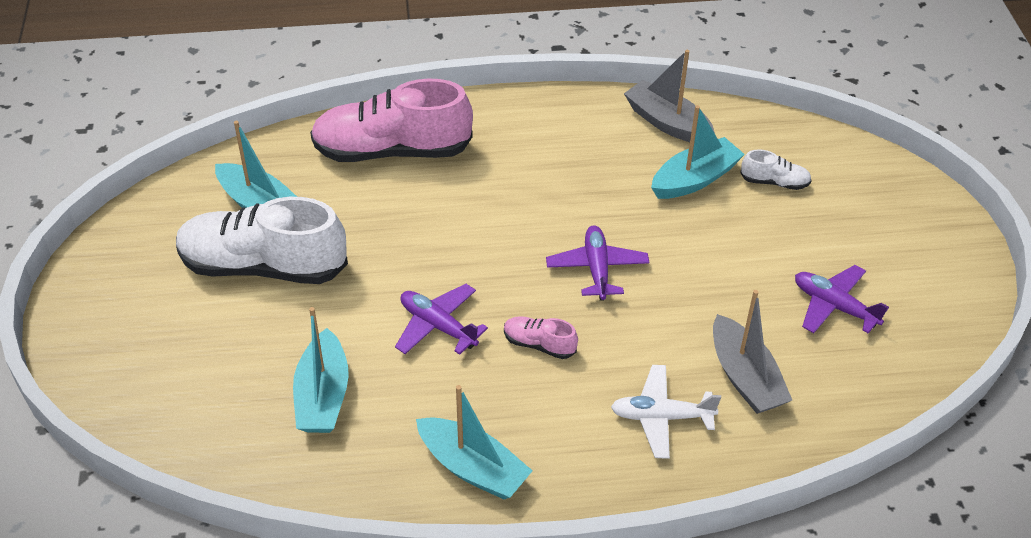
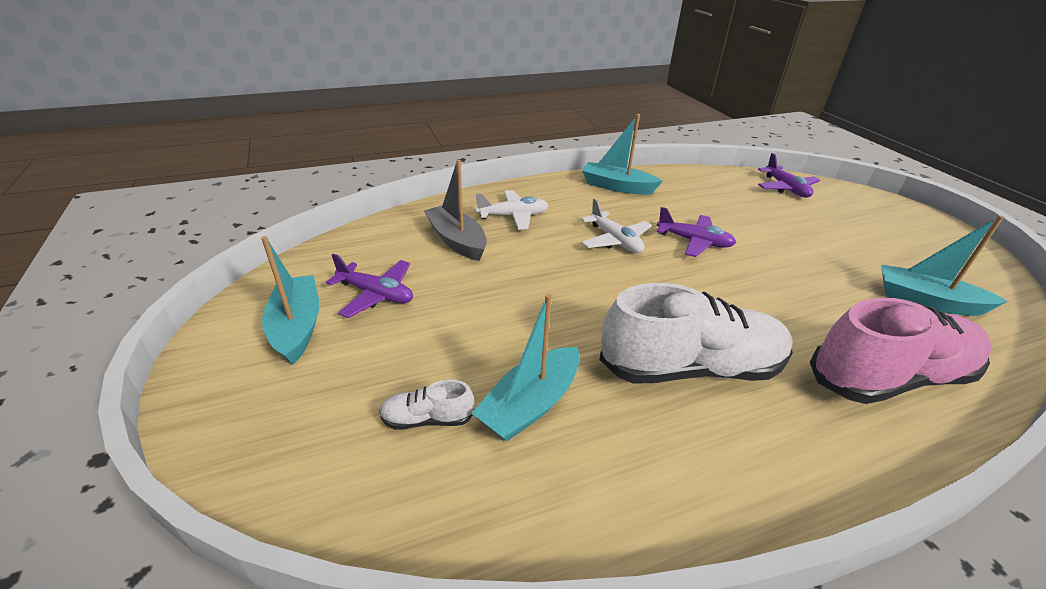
camera: 165 degrees right, 10 degrees down
(263, 266) = (857, 259): white shoe -> white shoe (690, 368)
(323, 396) = (729, 203): turquoise boat -> turquoise boat (297, 327)
(539, 344) = (615, 240): pink shoe -> white plane
(597, 268) = (598, 294): purple plane -> purple plane (786, 188)
(667, 123) = (593, 496): grey boat -> none

